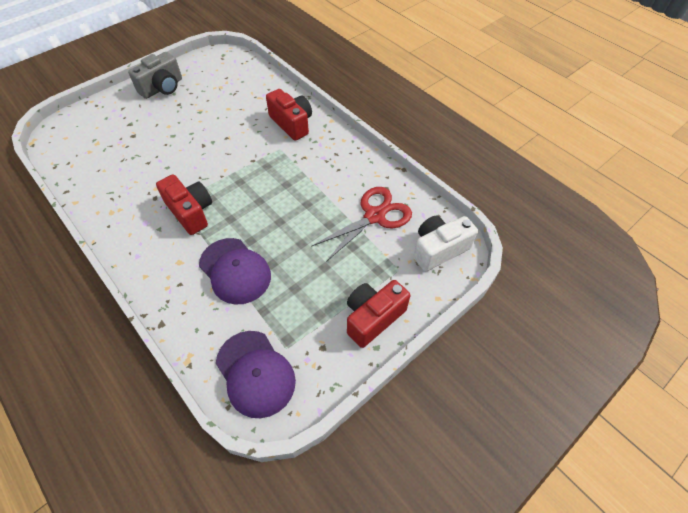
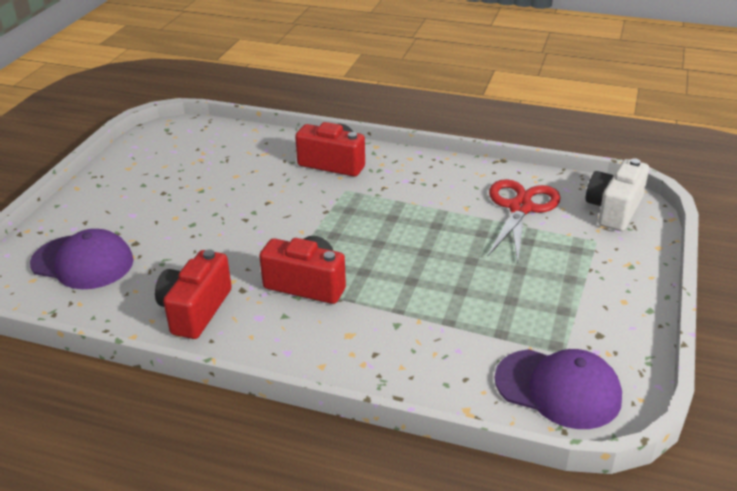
camera: 30 degrees left, 20 degrees down
(162, 88) = (120, 184): grey camera -> none
(235, 271) = (426, 314): purple cap -> purple cap (83, 262)
(373, 318) = (618, 289): red camera -> red camera (195, 310)

